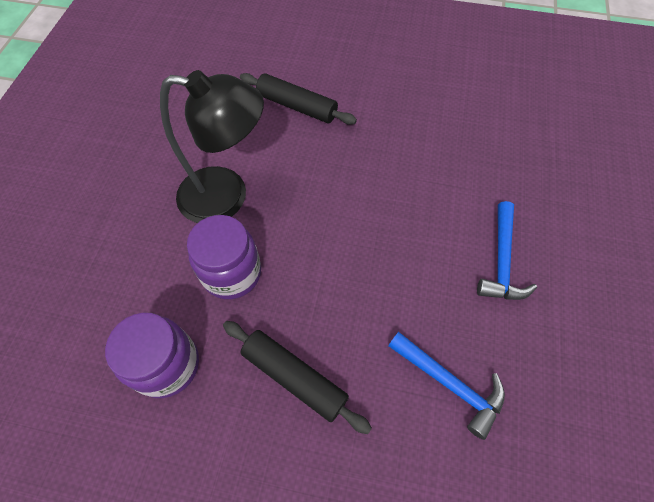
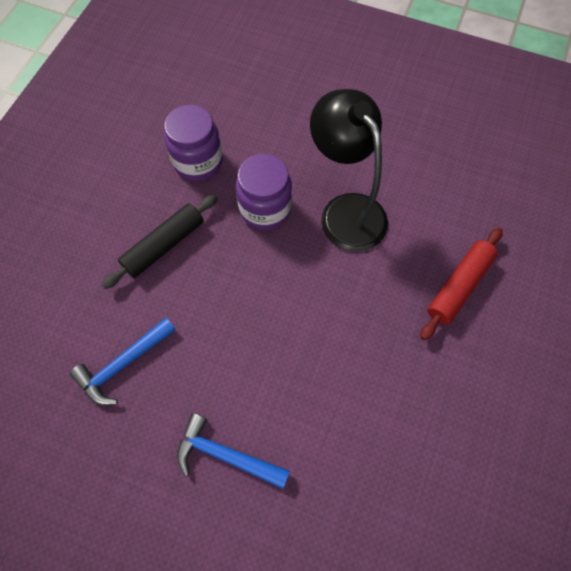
camera: 100 degrees right, 5 degrees up
(227, 196) = (346, 210): black lamp -> black lamp turned 135 degrees clockwise
(297, 106) = (458, 286): black rolling pin -> red rolling pin

